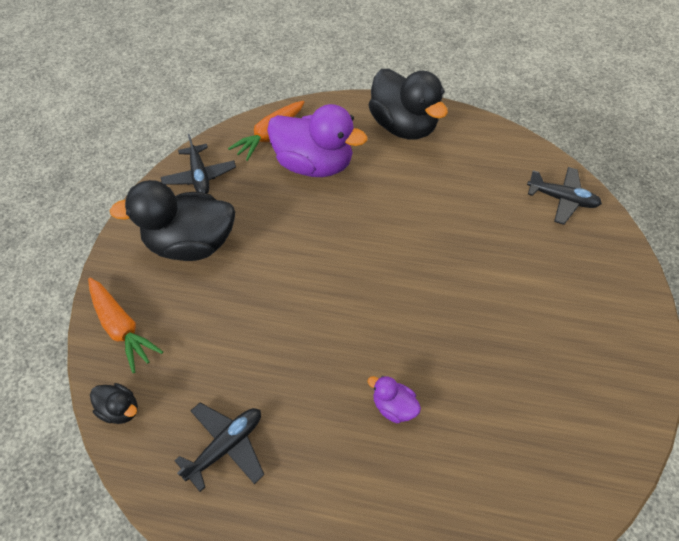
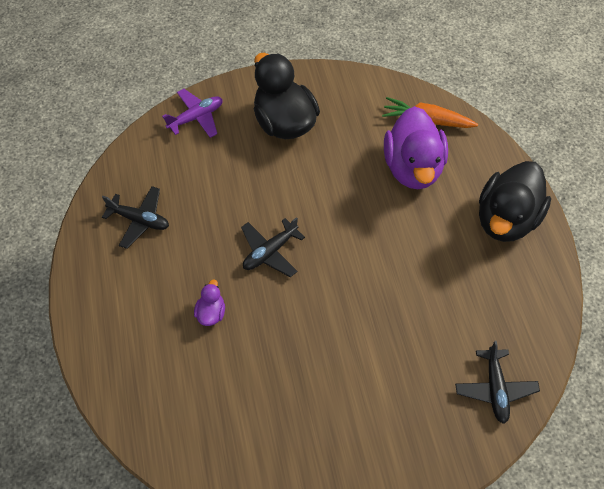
camera: 65 degrees right, 5 degrees up
(121, 409) = (139, 149): black duck -> none
(122, 327) = (196, 117): orange carrot -> purple plane
(200, 176) = (351, 94): black plane -> black plane (270, 252)

